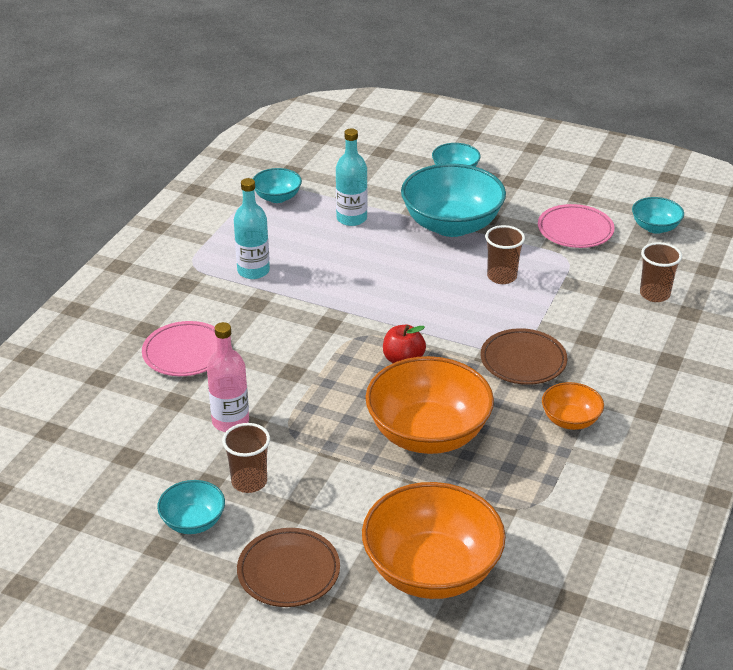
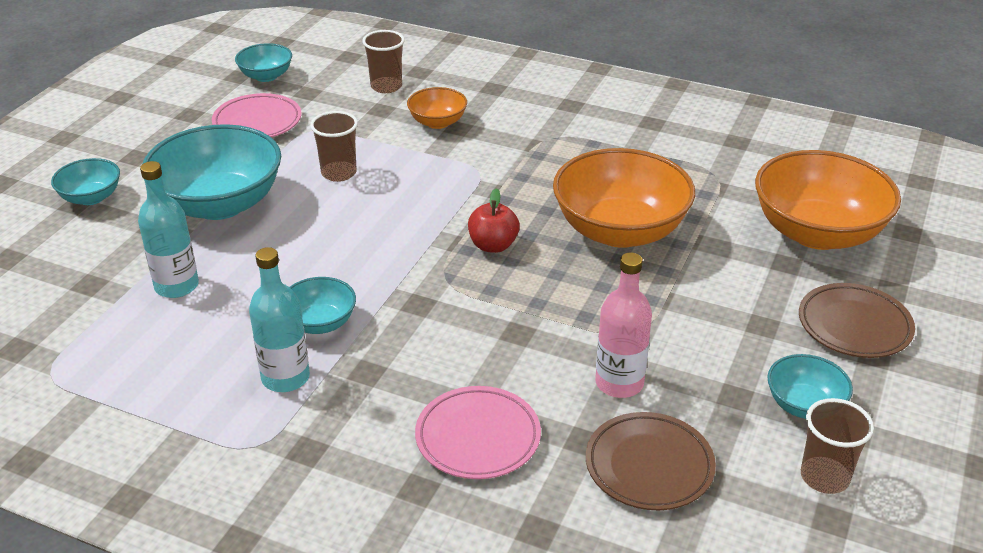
camera: 90 degrees left, 0 degrees up
(249, 482) = (725, 361): brown cup -> brown cup (824, 477)
(277, 197) = (91, 360): turquoise bowl -> turquoise bowl (320, 323)
(523, 361) = (494, 167): brown plate -> brown plate (649, 466)
(570, 420) = (587, 145): orange bowl -> orange bowl (437, 122)

